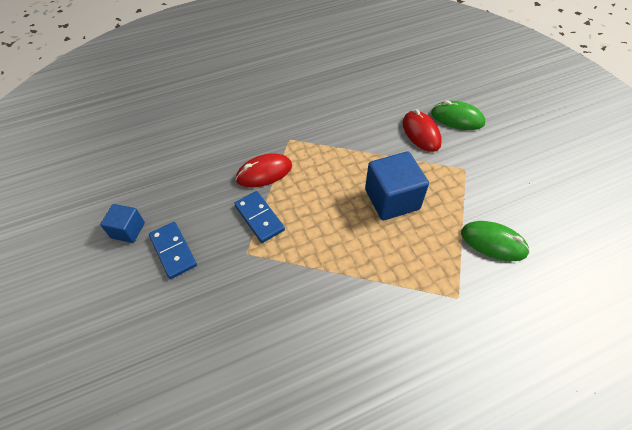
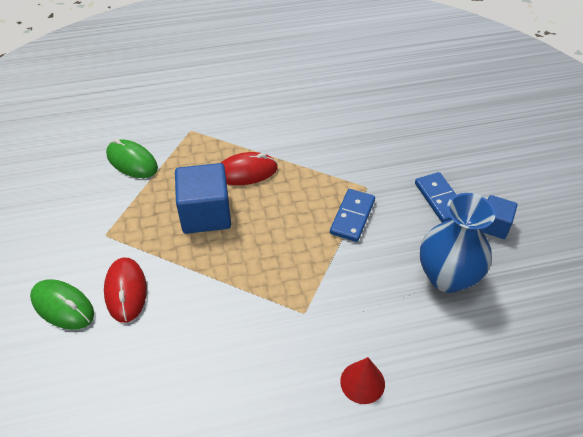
camera: 170 degrees left, 5 degrees down
(180, 179) = (447, 277): none -> blue vase
(246, 108) = (362, 382): none -> red cone
(259, 218) = (352, 217): blue domino -> blue domino turned 45 degrees clockwise
(264, 173) = (343, 268): red mouse -> red mouse (246, 172)

